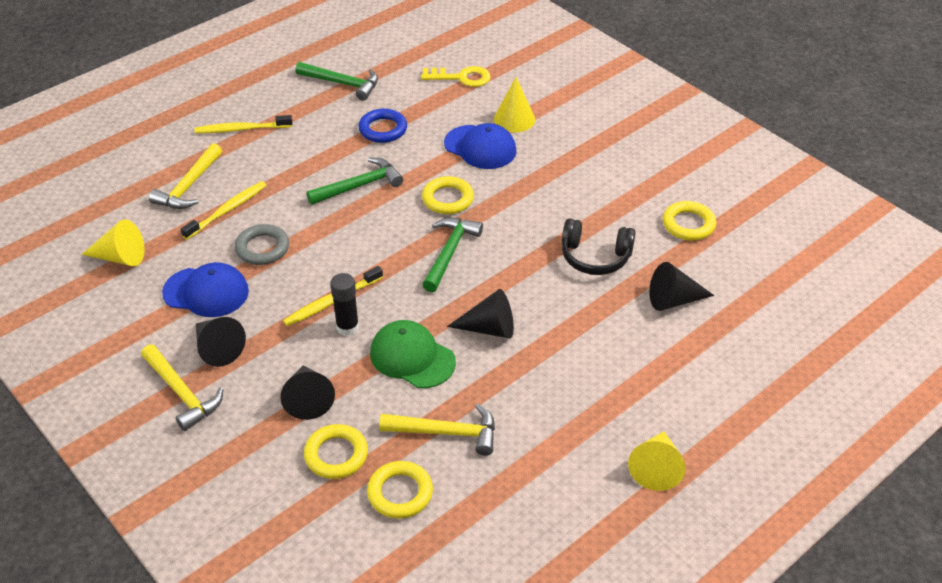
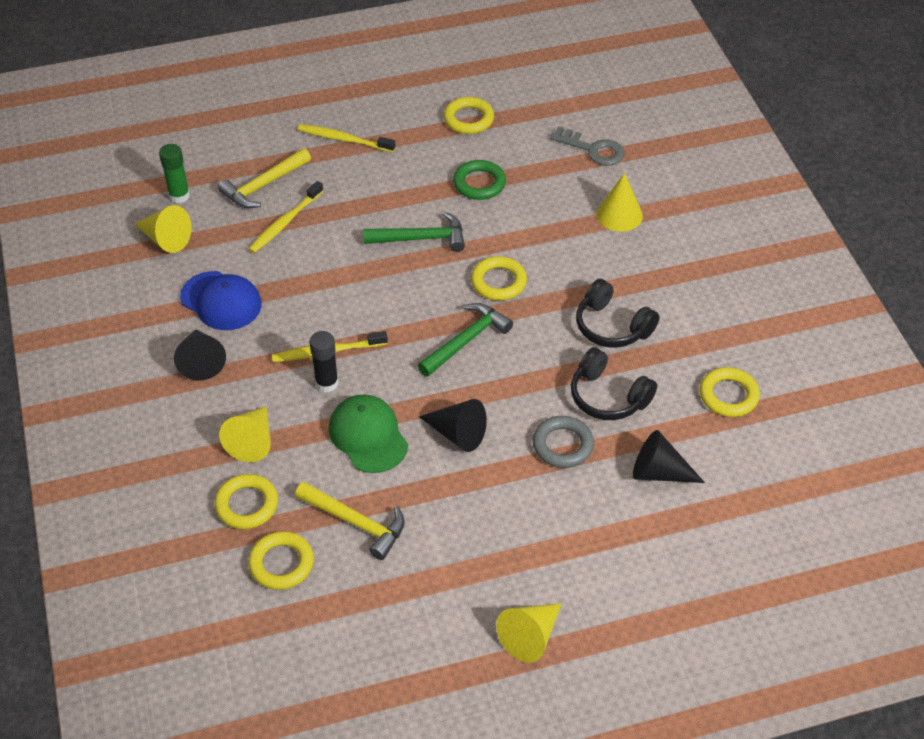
camera: 25 degrees right, 5 degrees up
(112, 218) = (179, 196): none -> green glue stick
(182, 393) = (148, 393): yellow hammer -> none
(227, 210) = (284, 223): yellow toothbrush -> yellow toothbrush turned 150 degrees clockwise
(262, 248) = (295, 274): grey ring -> grey ring (562, 445)
(308, 399) = (252, 441): black cone -> yellow cone
(342, 84) = (468, 119): green hammer -> yellow ring
(383, 129) = (479, 183): blue ring -> green ring
(461, 78) = (593, 149): yellow key -> grey key
(480, 147) = (565, 235): blue cap -> none
(563, 203) = (612, 326): none -> black headphones

